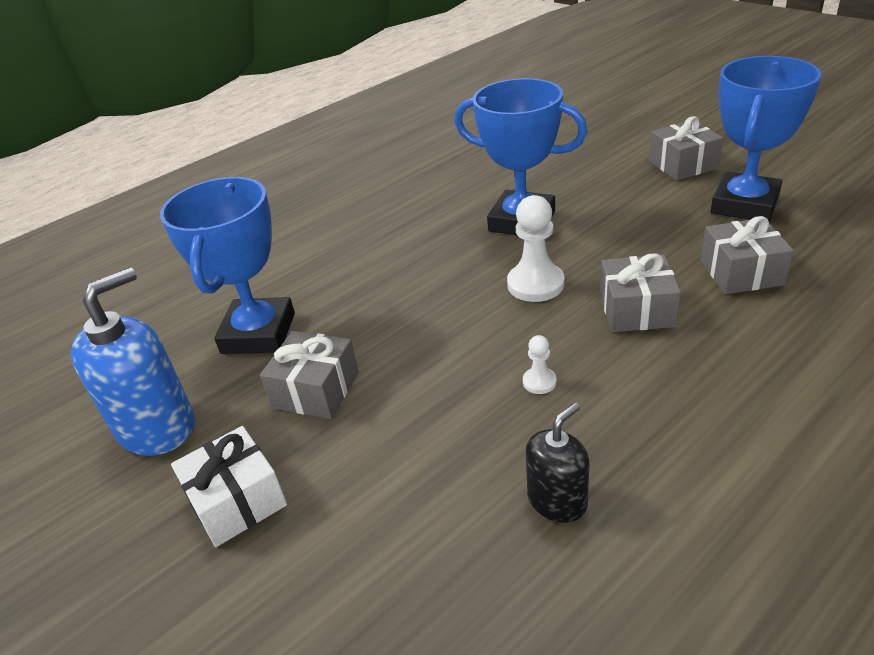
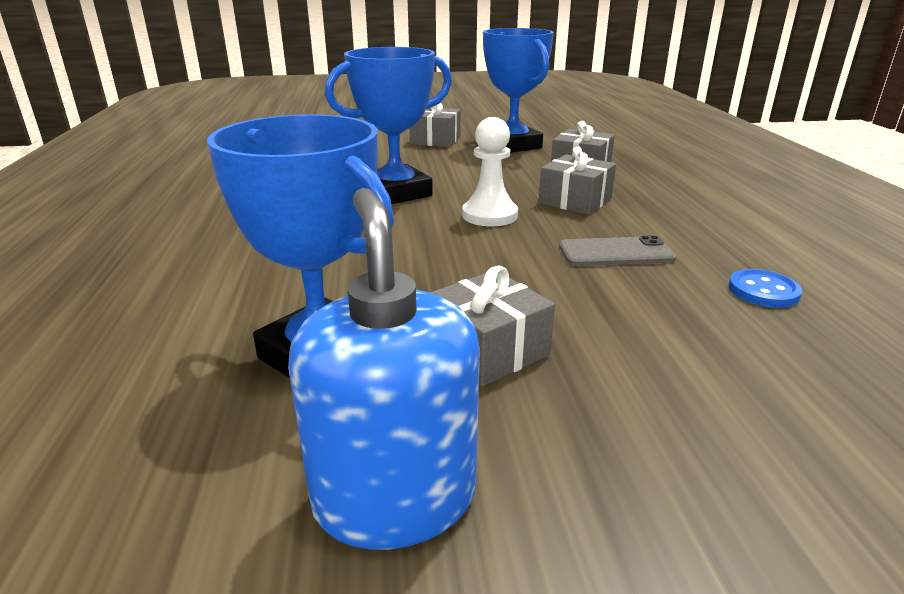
camera: 60 degrees left, 10 degrees down
(237, 500) = (628, 461): white gift -> none
(539, 382) = (615, 253): white pawn -> grey phone
(557, 500) = (763, 291): black soap dispenser -> blue button

